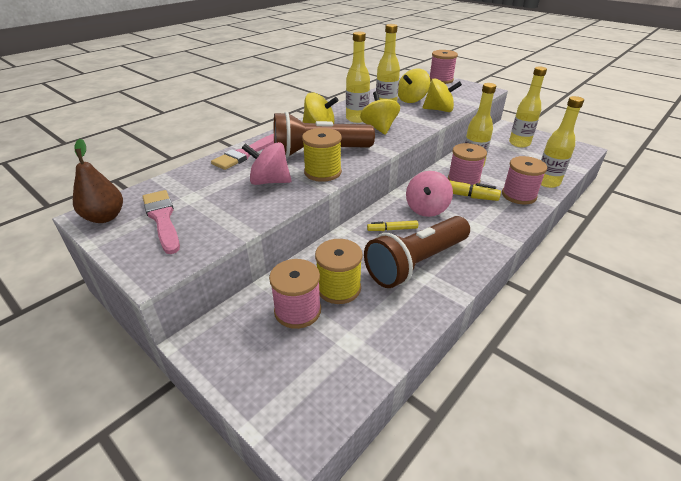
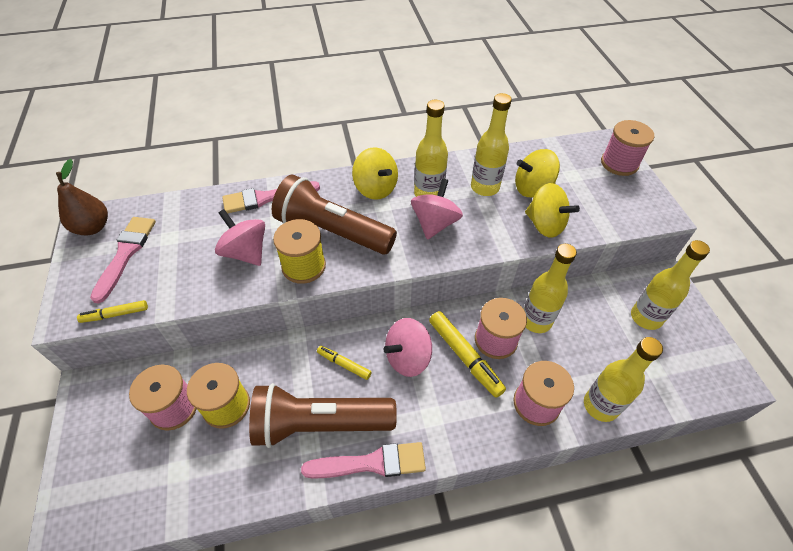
camera: 35 degrees right, 15 degrees up
(202, 251) = (115, 314): none -> yellow marker
(379, 128) = (434, 224): yellow spinning top -> pink spinning top
(472, 263) = (371, 463): none -> pink brush

